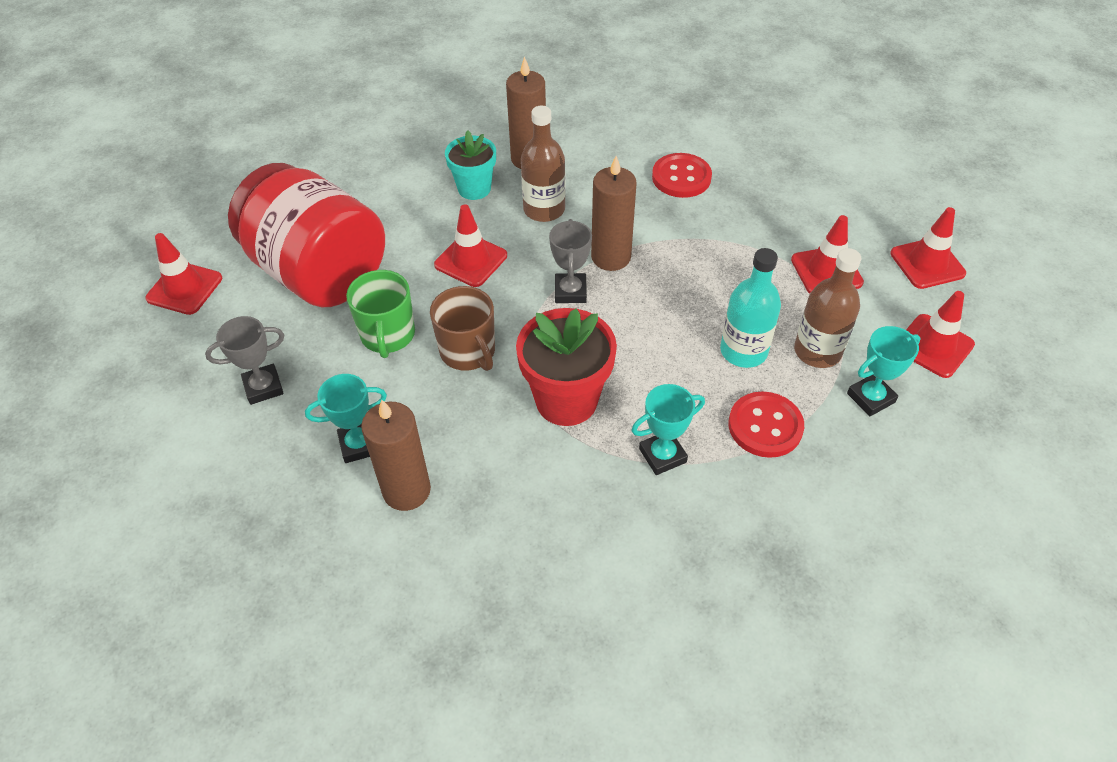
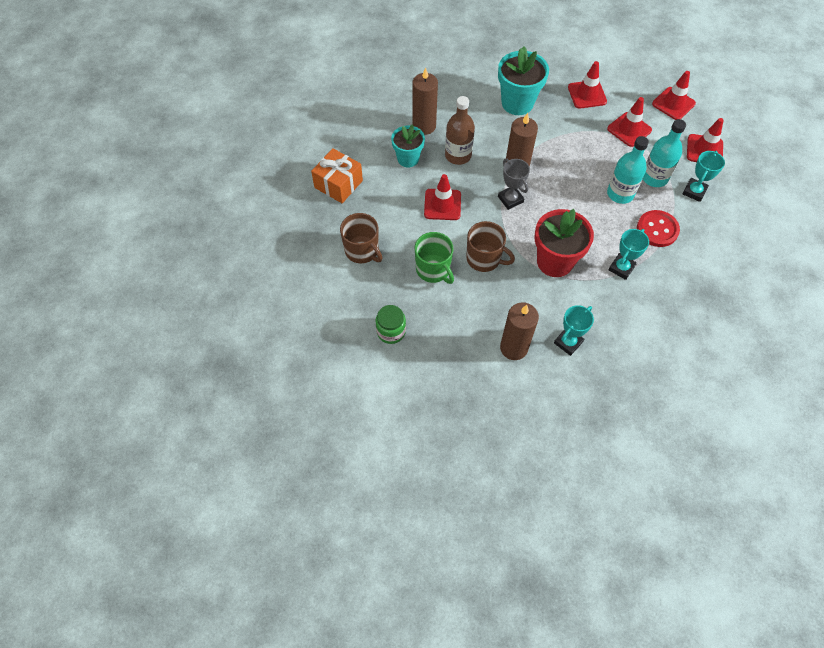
camera: 30 degrees left, 10 degrees up
(184, 288) = (291, 297): red traffic cone -> red traffic cone (587, 94)
(263, 387) = (391, 331): grey trophy -> green jar
(318, 272) = (362, 250): red jar -> brown mug
(359, 445) = (470, 337): turquoise trophy -> turquoise trophy (568, 342)
(361, 184) = (338, 184): none -> orange gift
(681, 177) = (517, 103): red button -> turquoise flower pot
(817, 351) = (654, 177): brown bottle -> turquoise bottle

